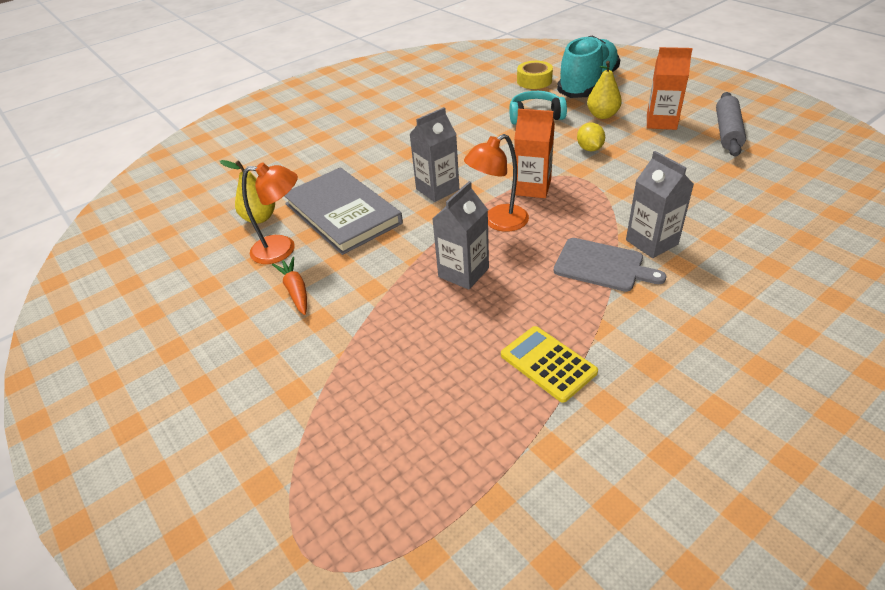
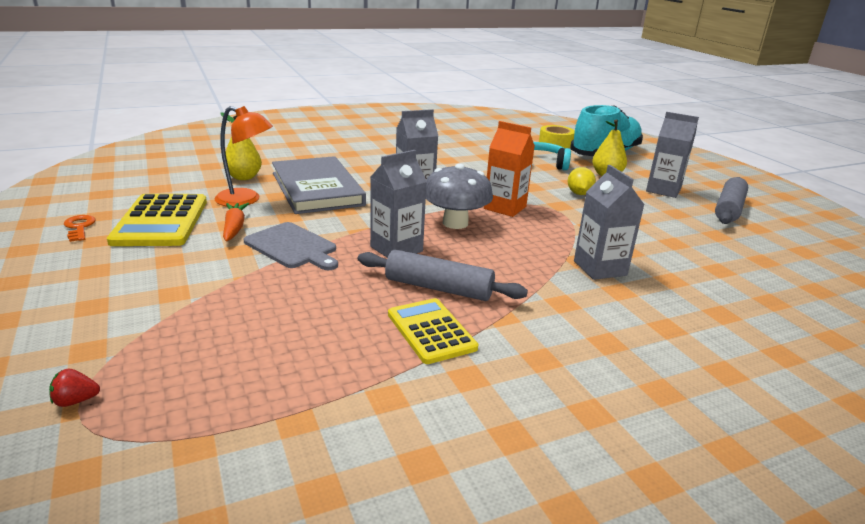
camera: 10 degrees right, 15 degrees down
(141, 337) = (79, 227): none -> orange key
(218, 304) = (161, 221): none -> yellow calculator
(293, 544) = (76, 401): none -> red strawberry
(498, 222) = (455, 223): orange lamp -> grey mushroom
(527, 310) = (438, 288): none -> grey rolling pin
(602, 265) = (537, 274): grey cutting board -> grey cutting board (292, 247)
(661, 122) = (663, 190): orange carton -> grey carton

